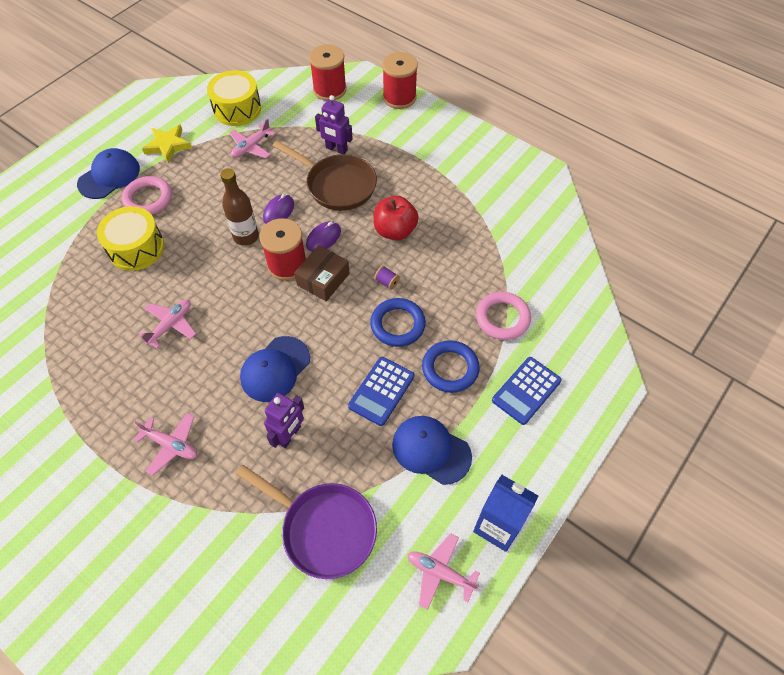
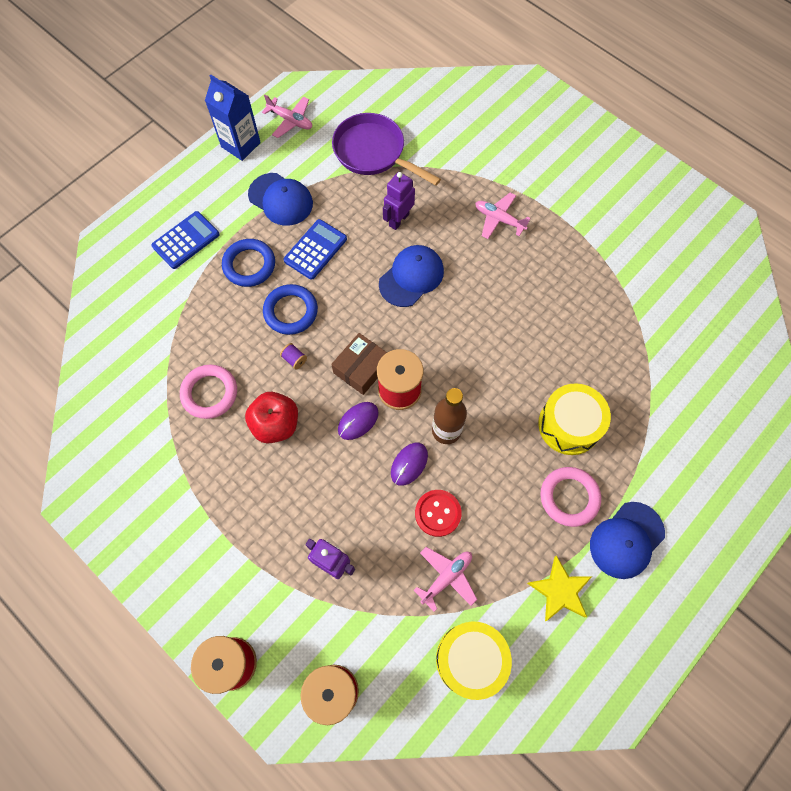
camera: 175 degrees left, 10 degrees up
(171, 325) = (516, 329): pink plane -> none
(256, 182) = (438, 513): none -> red button
(337, 185) = (337, 500): brown pan -> none
(502, 318) = (186, 310): pink ring -> pink ring (209, 393)

